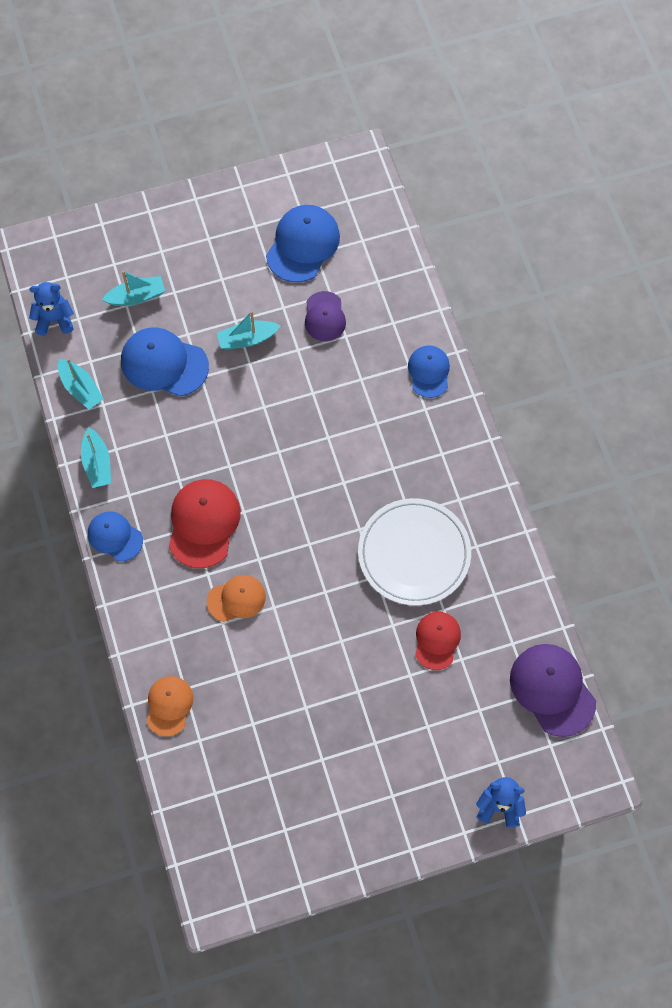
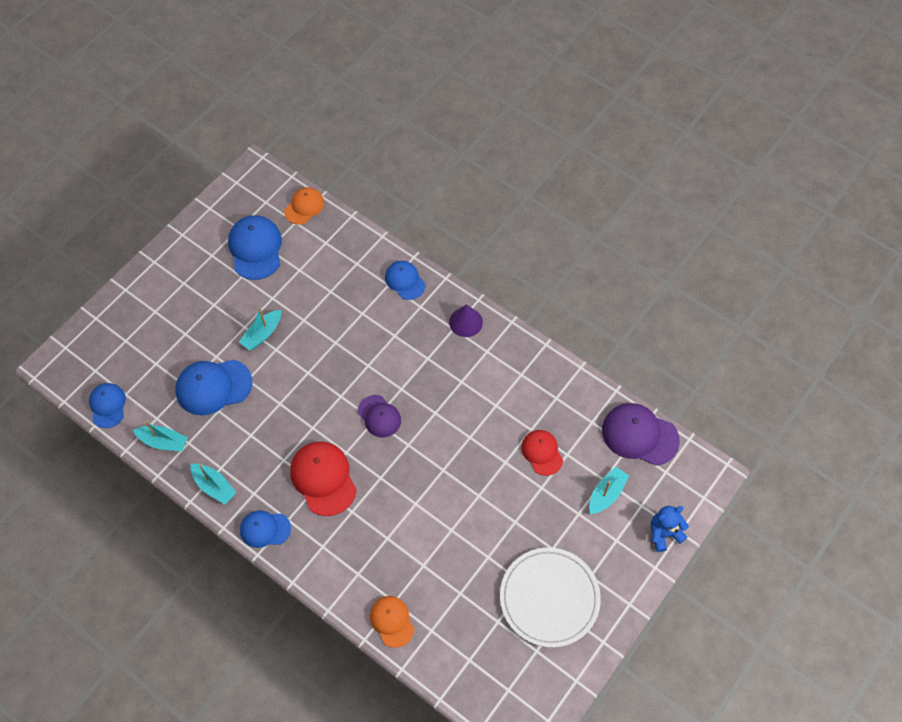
camera: 35 degrees left, 5 degrees down
(54, 320) = (108, 405): blue teddy bear -> blue cap
(136, 296) = (159, 353): turquoise boat -> turquoise boat (606, 494)
(236, 599) = (385, 515): orange cap -> orange cap (304, 207)
(324, 316) = (306, 287): purple cap -> purple cap (379, 416)
(414, 554) = (484, 405): white plate -> white plate (549, 598)
(459, 455) = (466, 322): none -> purple cone

